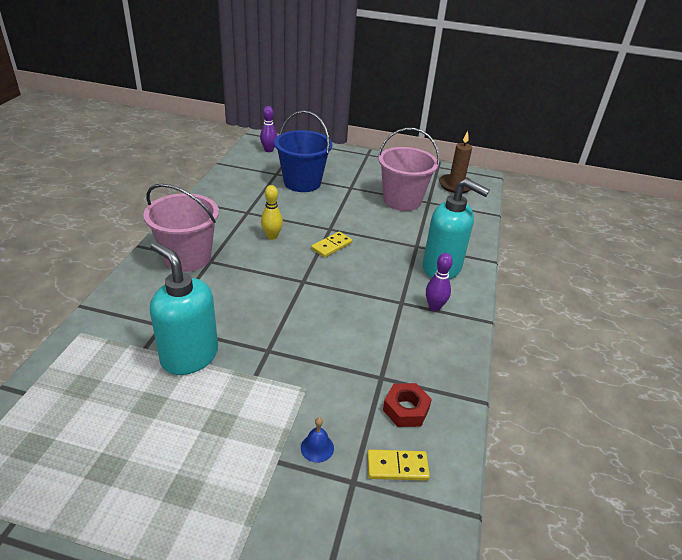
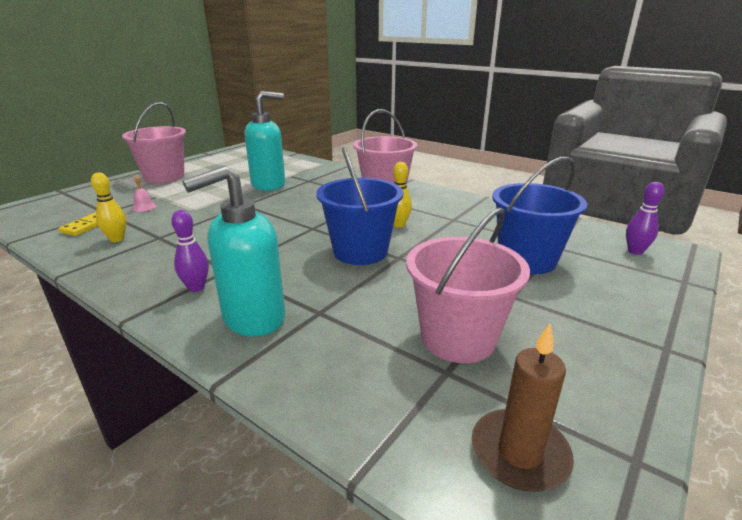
camera: 115 degrees right, 10 degrees down
(182, 514) = (164, 177): none -> pink bucket
(317, 447) = (144, 207): blue bell -> pink bell
(331, 246) = (360, 251): yellow domino -> blue bucket
(406, 409) = (117, 239): red nut -> yellow bowling pin

